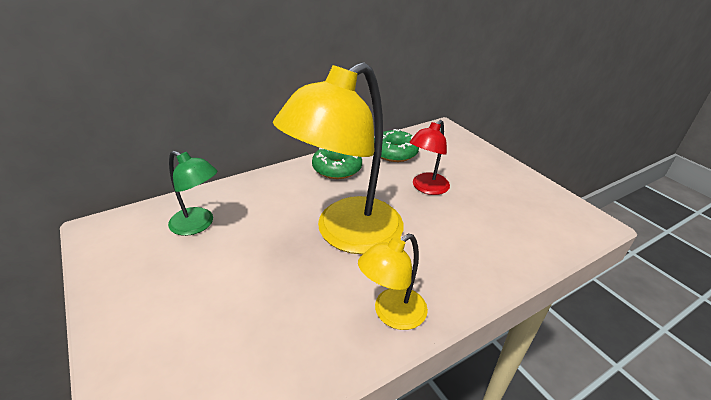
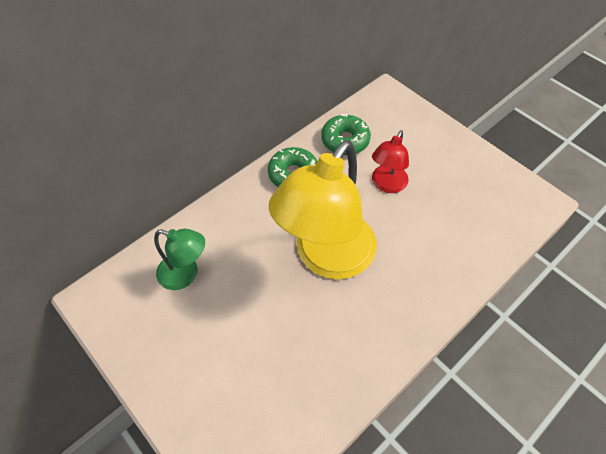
camera: 10 degrees left, 20 degrees up
(392, 314) = (386, 335): yellow lamp -> none

